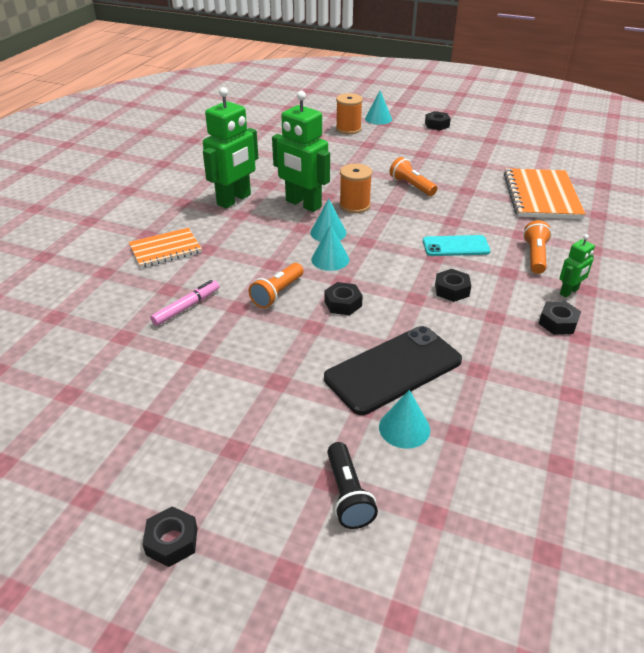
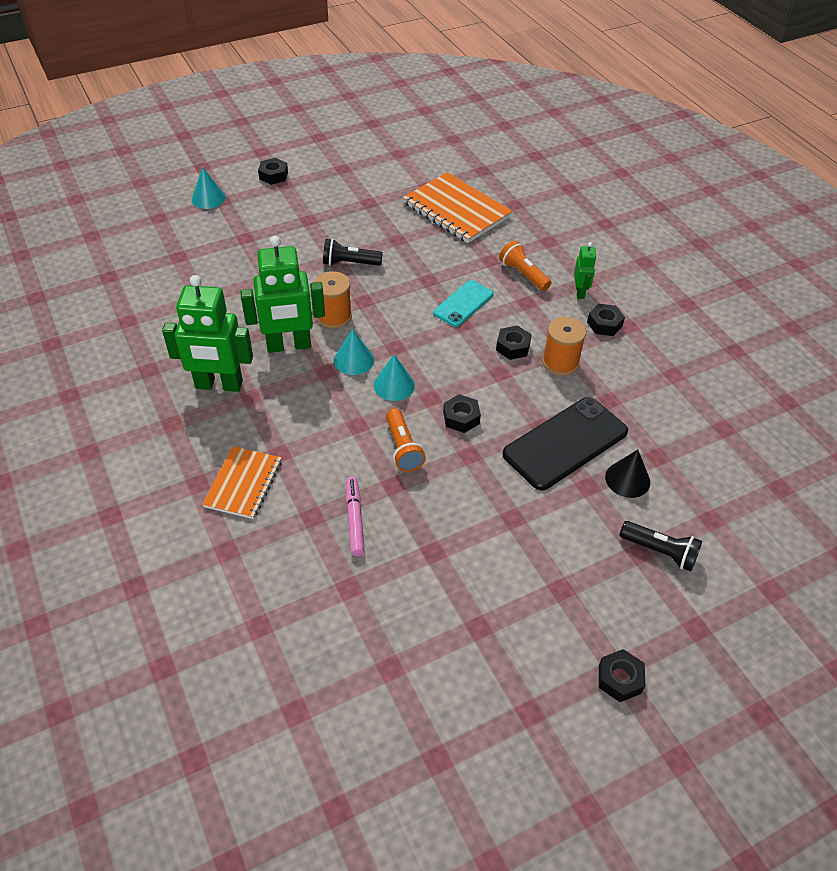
camera: 50 degrees left, 10 degrees up
(234, 200) = (219, 385): green robot -> green robot turned 105 degrees clockwise
(348, 129) = (198, 229): orange spool -> orange spool (560, 362)
(393, 369) = (565, 443): black phone -> black phone turned 45 degrees clockwise
(404, 428) = (627, 479): turquoise cone -> black cone
(411, 186) = (350, 263): orange flashlight -> black flashlight

